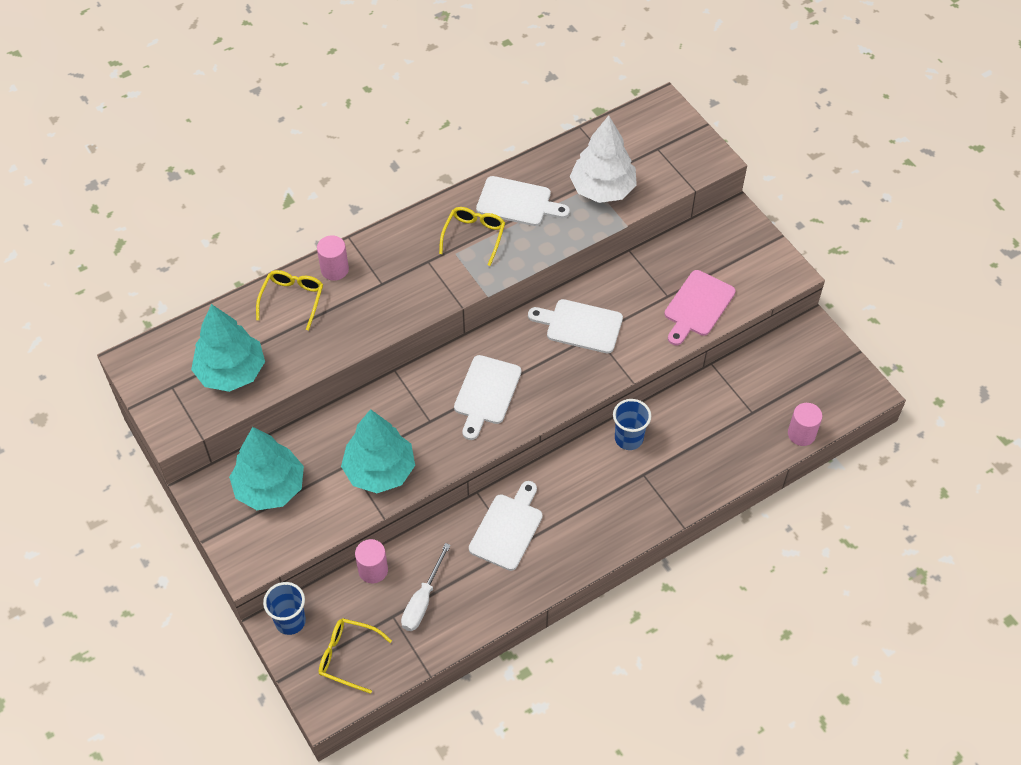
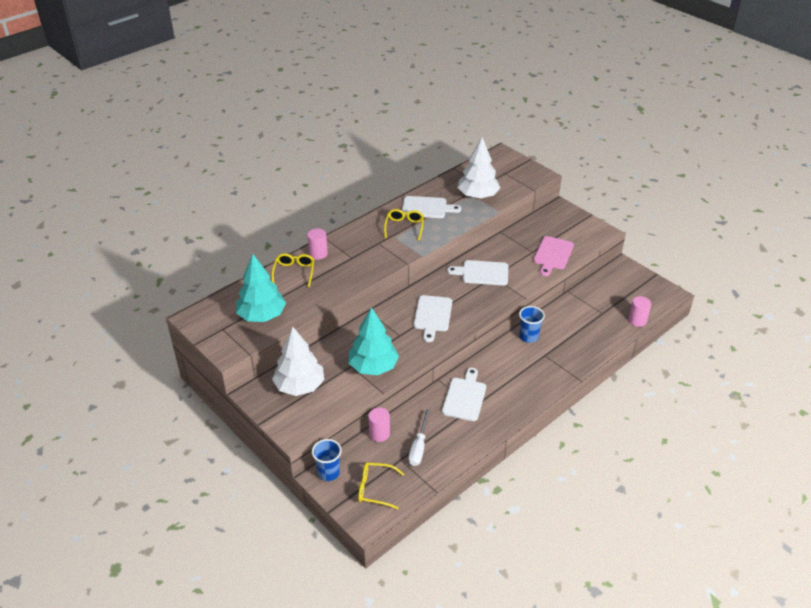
camera: 10 degrees left, 15 degrees down
(270, 487) = (300, 386): turquoise tree -> white tree

